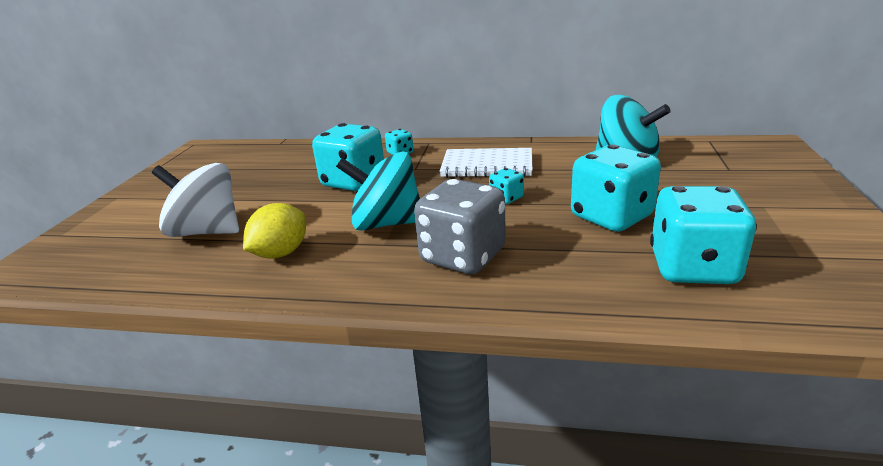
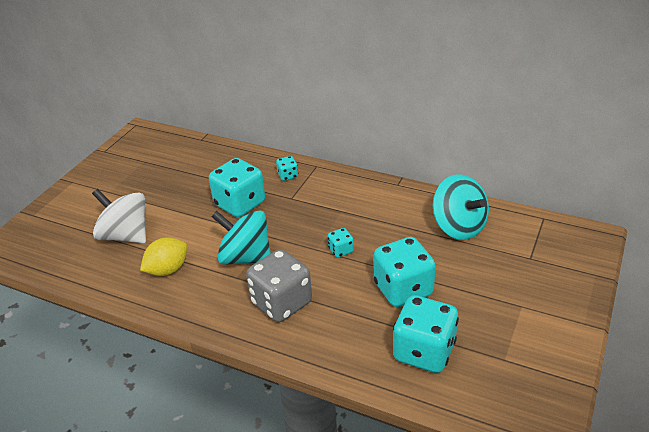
camera: 15 degrees right, 10 degrees up
(487, 165) = (346, 208): white notebook -> none

